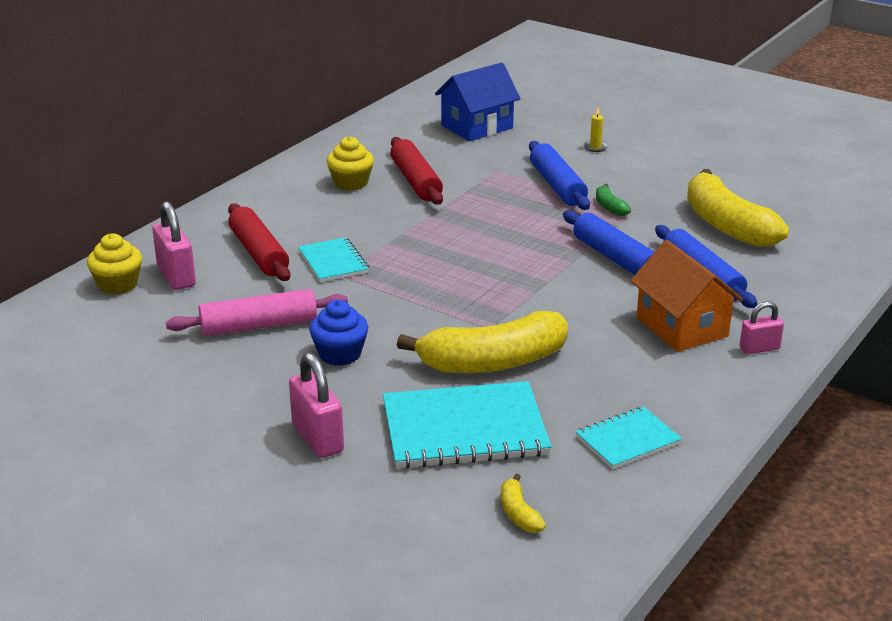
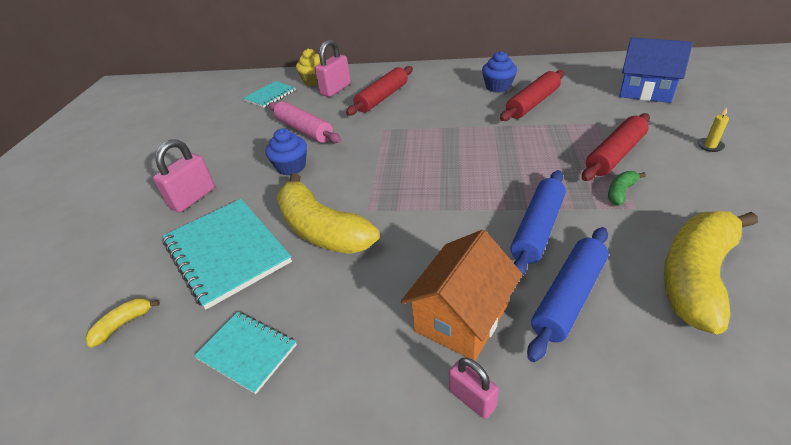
camera: 65 degrees right, 10 degrees up
(333, 262) = (396, 121): turquoise notebook -> turquoise notebook (270, 95)
(351, 183) = (498, 87): yellow cupcake -> blue cupcake
(557, 186) = (615, 155): blue rolling pin -> red rolling pin

